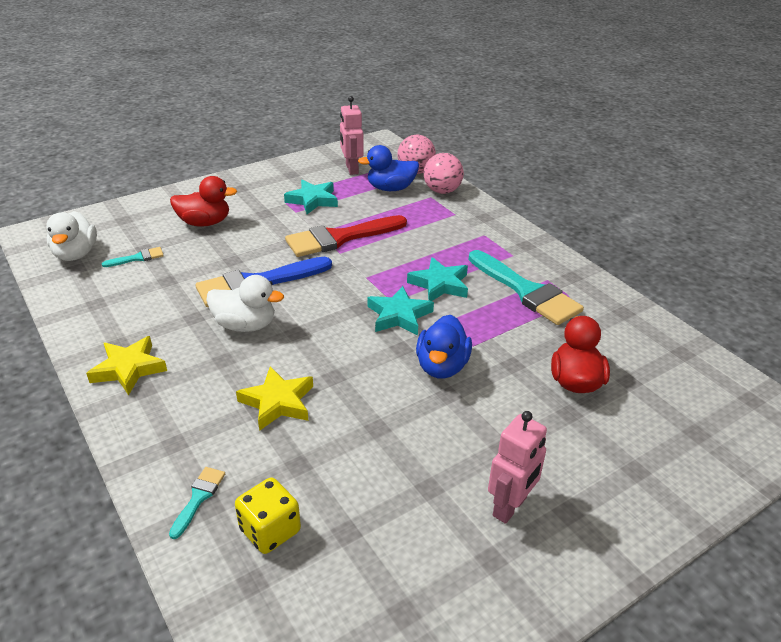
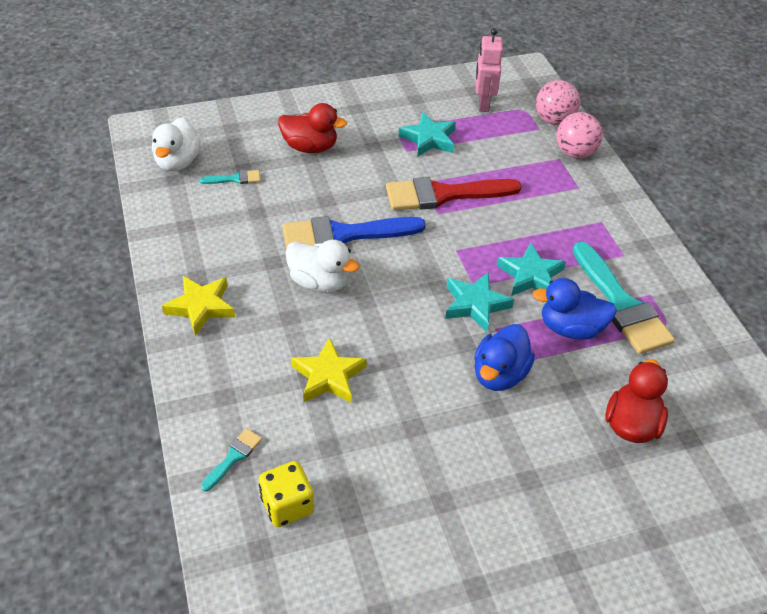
camera: 15 degrees right, 10 degrees up
(391, 188) = (518, 139): blue duck -> blue duck (570, 328)
(510, 507) = (513, 542): pink robot -> none

